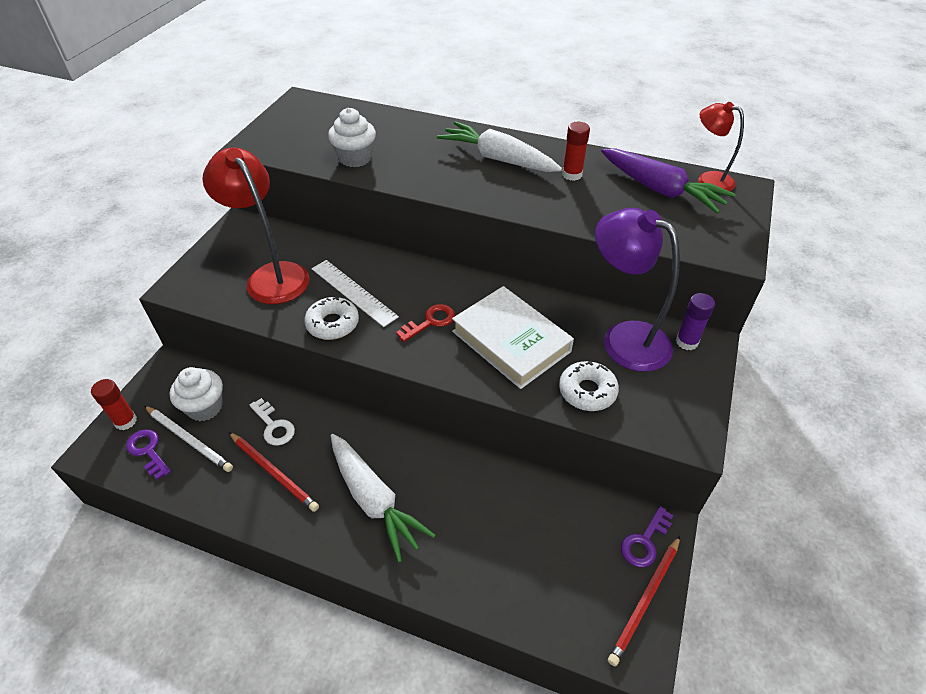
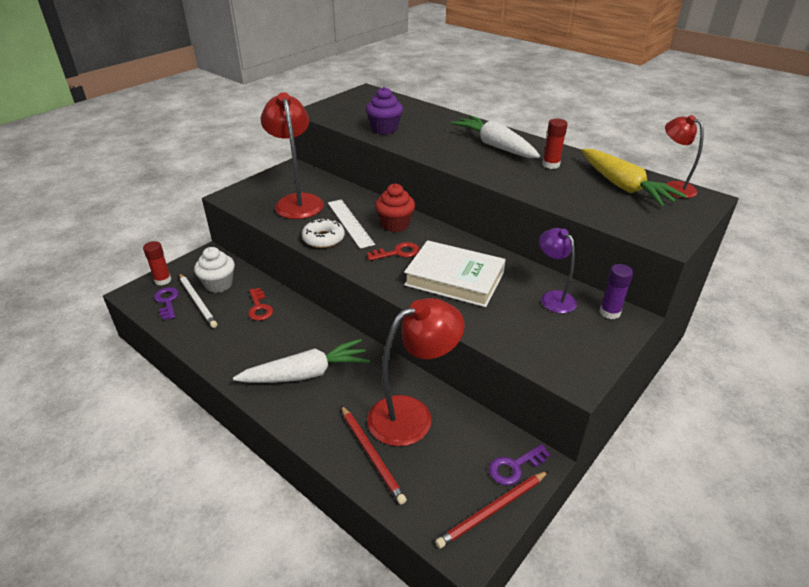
camera: 20 degrees right, 10 degrees down
(273, 426) = (259, 307): white key -> red key
(274, 472) = (243, 337): red pencil -> red pencil (371, 455)
(355, 158) = (384, 129): white cupcake -> purple cupcake
(374, 500) = (306, 374): white carrot -> white carrot turned 90 degrees counterclockwise
(408, 282) = (395, 225): none -> red cupcake
(511, 341) = (454, 279): white book -> white book turned 45 degrees counterclockwise
(515, 514) = (412, 415): none -> red lamp
(587, 391) = (500, 325): white donut -> none
(624, 338) = (553, 297): purple lamp -> purple lamp, size x0.58
(660, 190) = (623, 186): purple carrot -> yellow carrot

